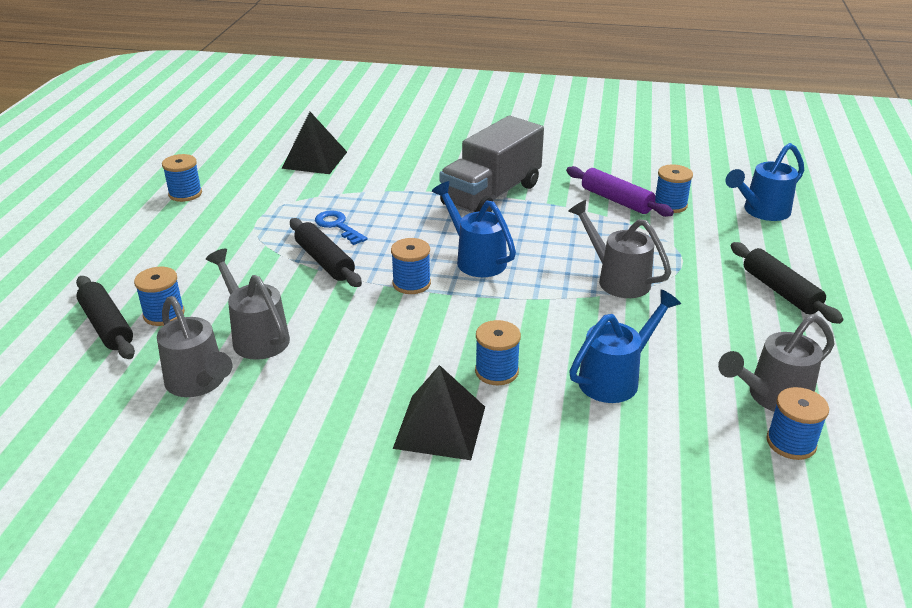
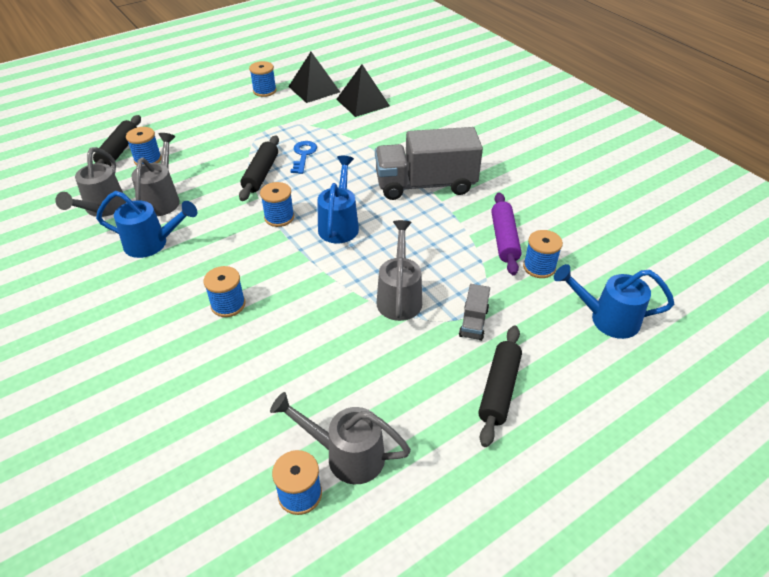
camera: 45 degrees right, 10 degrees up
(440, 427) = (149, 315): black pyramid -> black pyramid (314, 89)
(615, 378) = (279, 361): blue watering can -> blue watering can (152, 244)
(694, 263) = (473, 322): none -> grey truck

